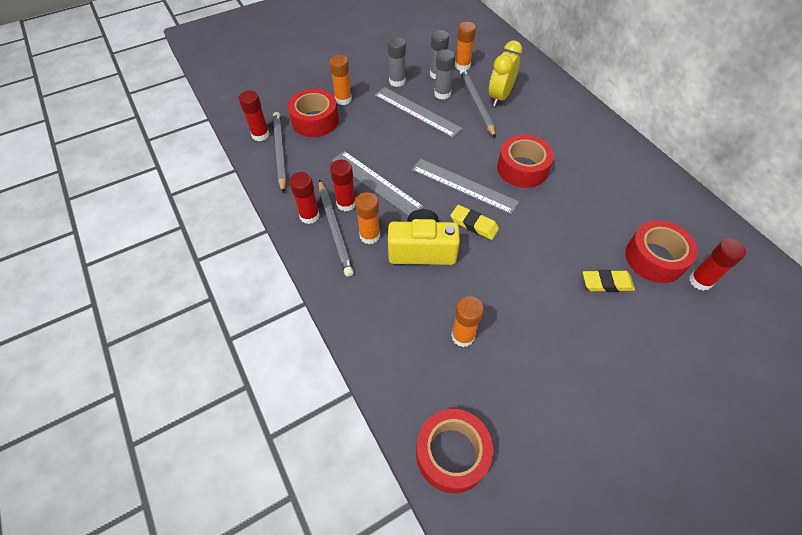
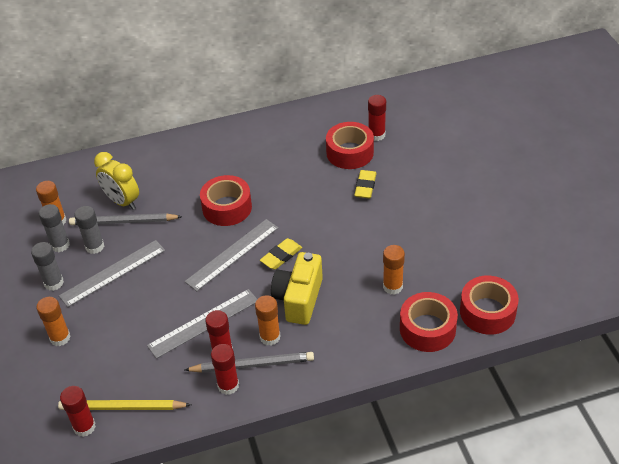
camera: 75 degrees left, 10 degrees down
(280, 152) = (122, 408): grey pencil -> yellow pencil
(315, 120) = (84, 369): red tape -> red tape (427, 329)

